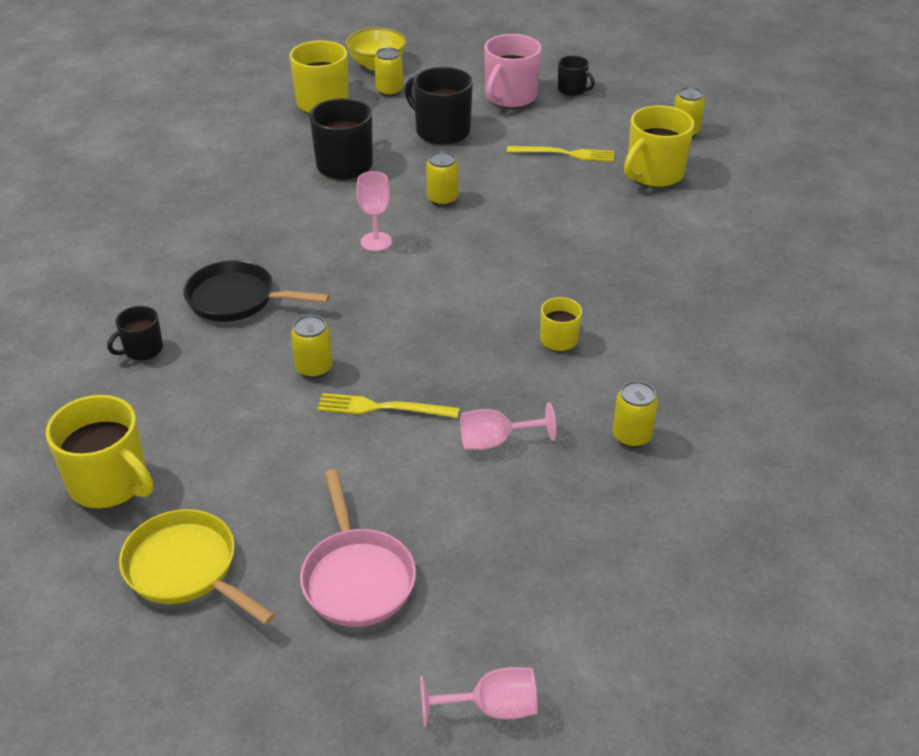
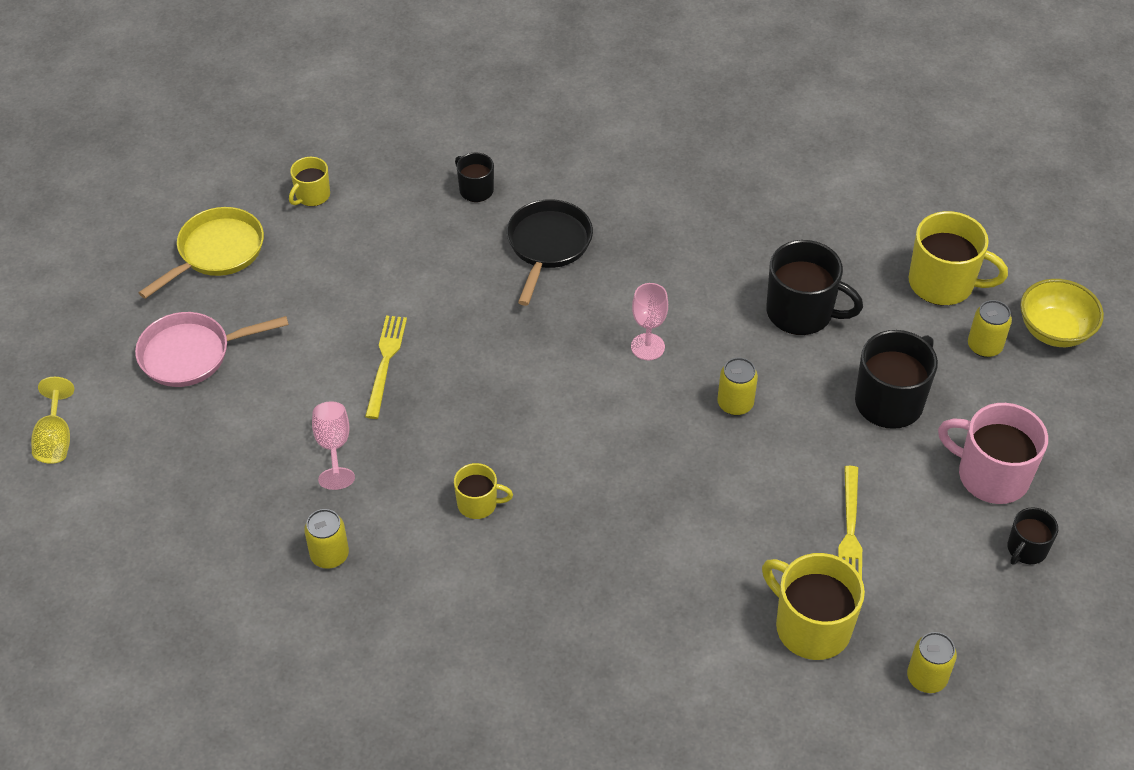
camera: 90 degrees right, 10 degrees up
(110, 483) = (312, 195): yellow mug -> yellow mug, size x0.55
(314, 368) = (443, 310): yellow can -> none
(492, 708) = (56, 439): pink goblet -> yellow goblet

